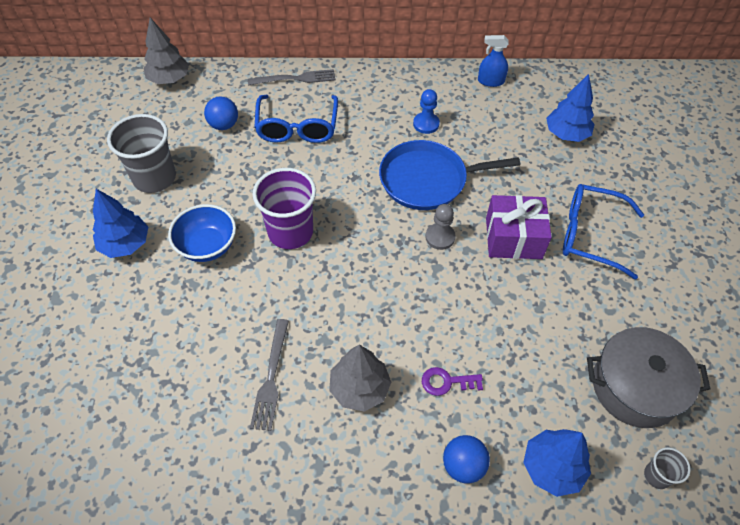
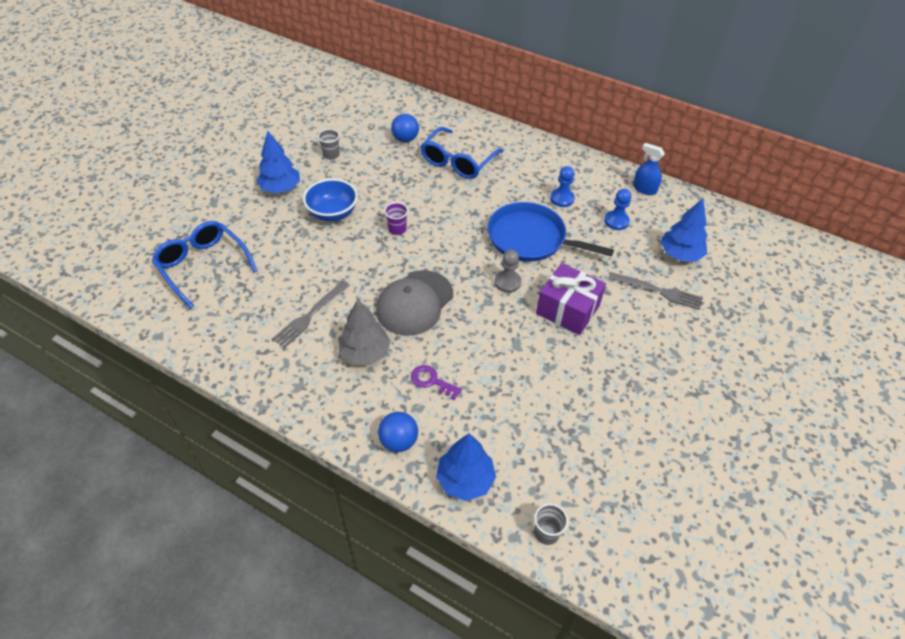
camera: 30 degrees right, 5 degrees down
(154, 178) = (331, 155): grey cup -> grey cup, size x0.47
(169, 79) = (390, 94): grey tree -> none
(290, 232) = (397, 229): purple cup -> purple cup, size x0.47
(296, 78) = (484, 128): grey fork -> grey fork (659, 291)
(368, 305) = (414, 303): none -> grey cap
(490, 125) = (616, 221): none -> blue pawn
(590, 235) = (637, 337): blue glasses -> blue glasses (203, 265)
(635, 387) = (582, 463): grey pot -> none

